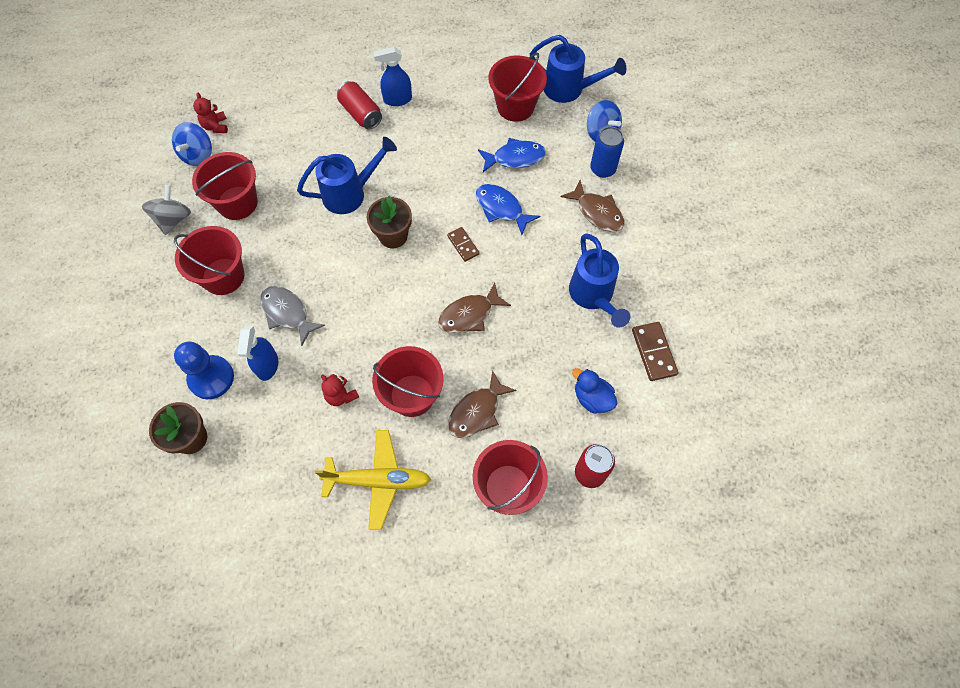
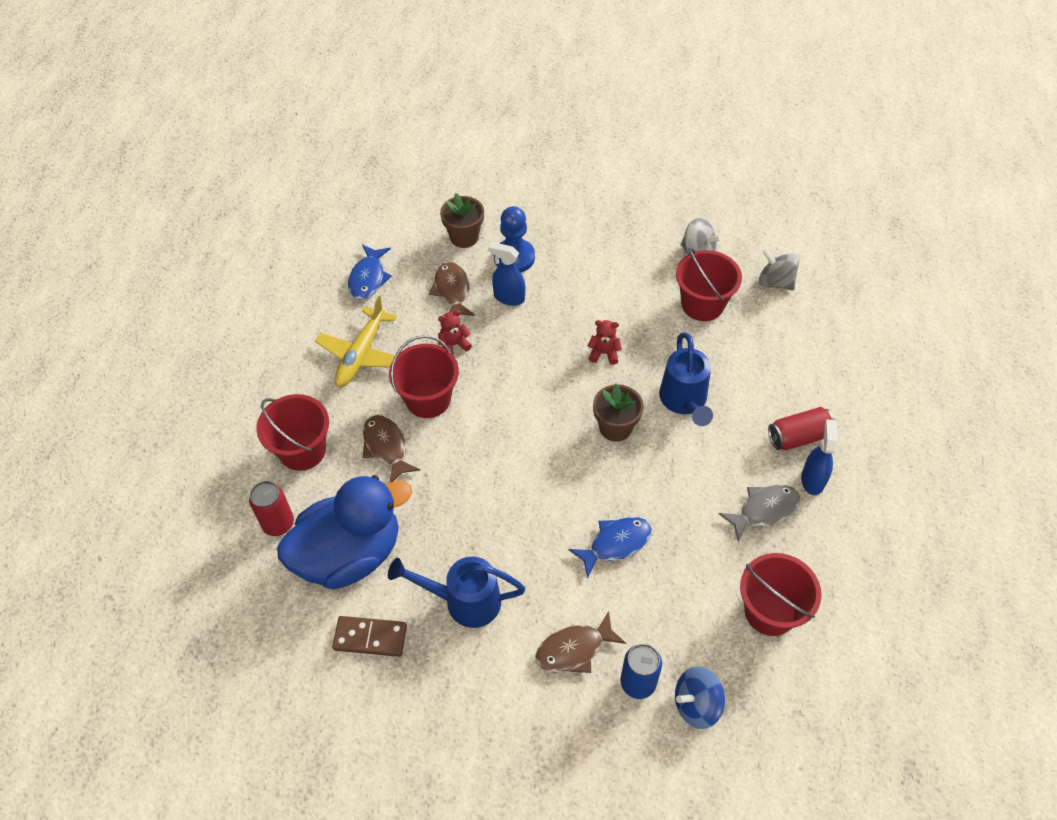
camera: 110 degrees right, 10 degrees down
(198, 155) = (775, 282): blue spinning top -> grey spinning top
(215, 126) = (812, 302): red teddy bear -> red teddy bear (604, 353)
(223, 276) = (618, 281): red bucket -> none
(287, 313) = (557, 321): grey fish -> grey fish (764, 510)
(463, 245) = (580, 490): brown domino -> none
(469, 314) = (492, 471): brown fish -> brown fish (452, 291)
(515, 158) = (685, 583): blue fish -> blue fish (368, 278)
(569, 89) = (785, 691): blue watering can -> none
(592, 398) = (350, 554): blue duck -> blue duck, size x2.35

